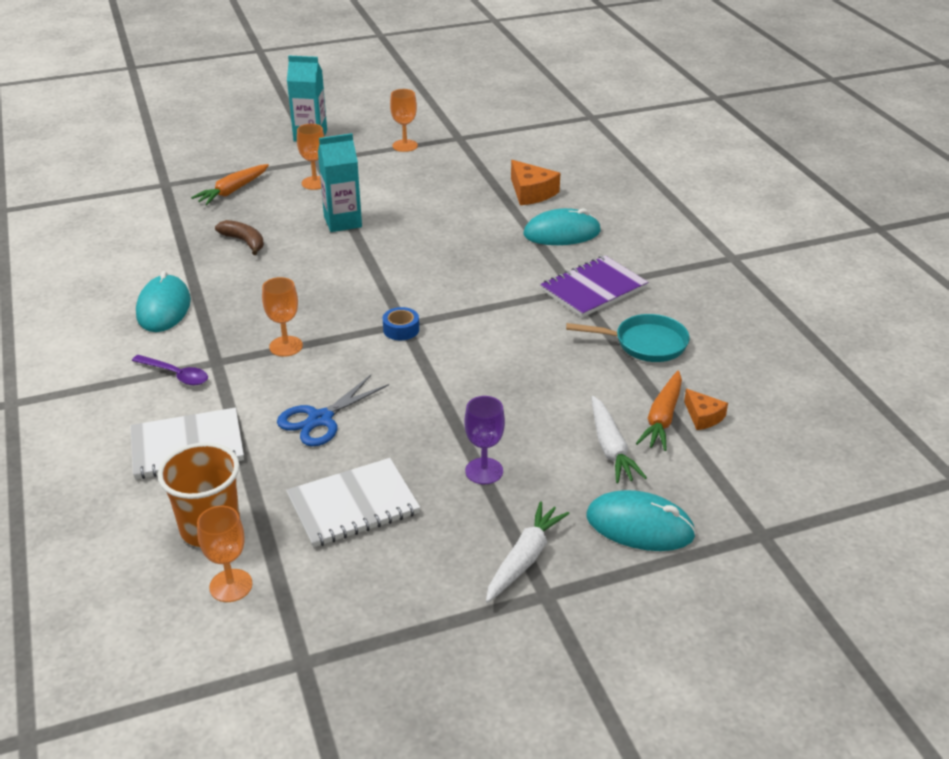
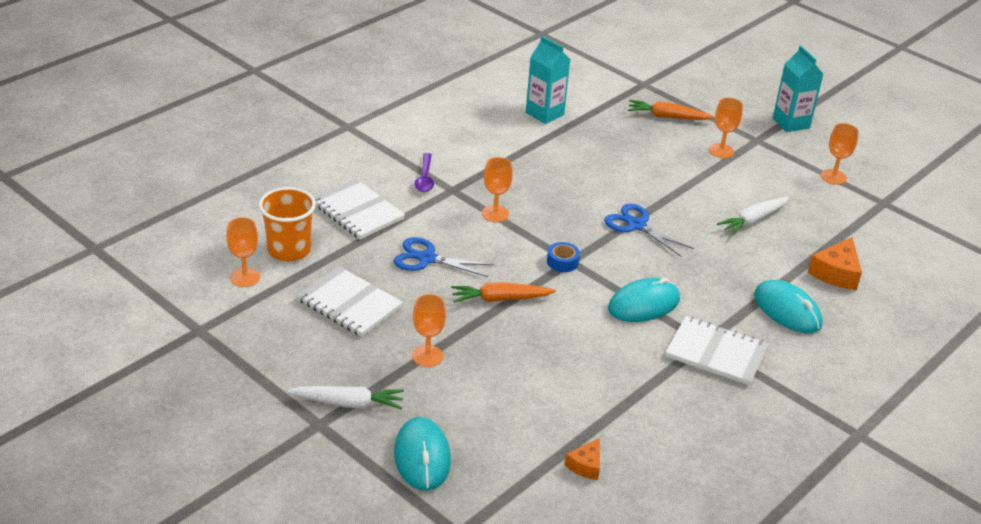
camera: 60 degrees right, 0 degrees up
(163, 308) = (492, 144): turquoise mouse -> turquoise mouse (643, 304)
(244, 242) = (605, 148): brown banana -> none
(342, 222) = (679, 184): turquoise carton -> turquoise carton (544, 113)
(382, 267) = (636, 225): none -> blue scissors
(484, 471) = (427, 356): purple goblet -> orange goblet
(593, 289) = (716, 353): purple notebook -> white notebook
(611, 448) = (503, 418): white carrot -> white carrot (753, 220)
(645, 344) = (661, 405): turquoise pan -> none
(662, 418) = (564, 440): orange carrot -> orange carrot (500, 299)

